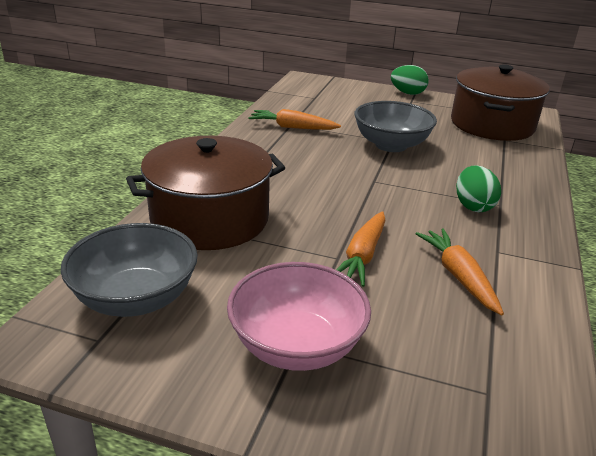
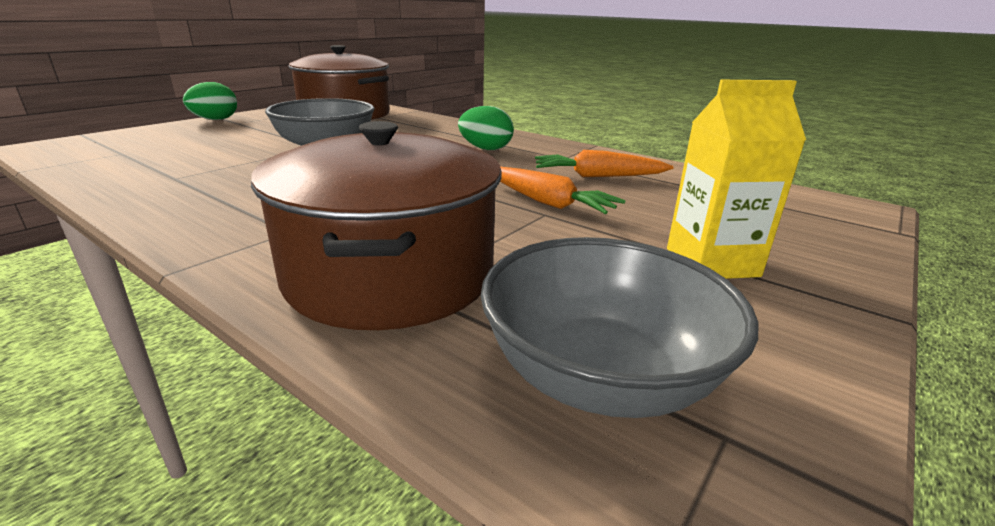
camera: 70 degrees left, 5 degrees down
(292, 127) = (187, 179): orange carrot -> none
(296, 345) = (711, 262): pink bowl -> yellow carton

